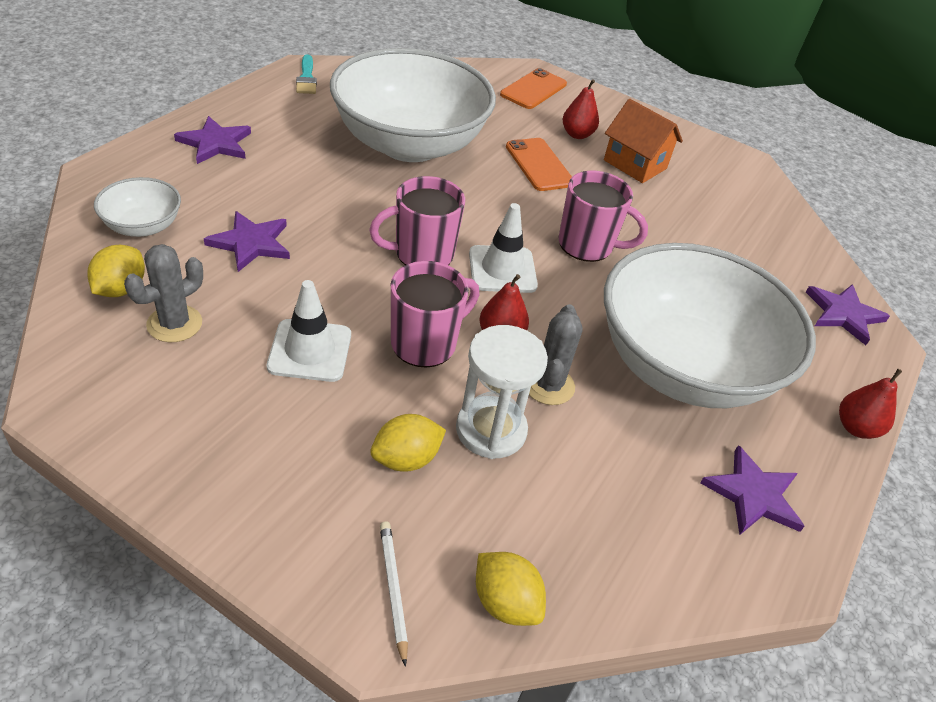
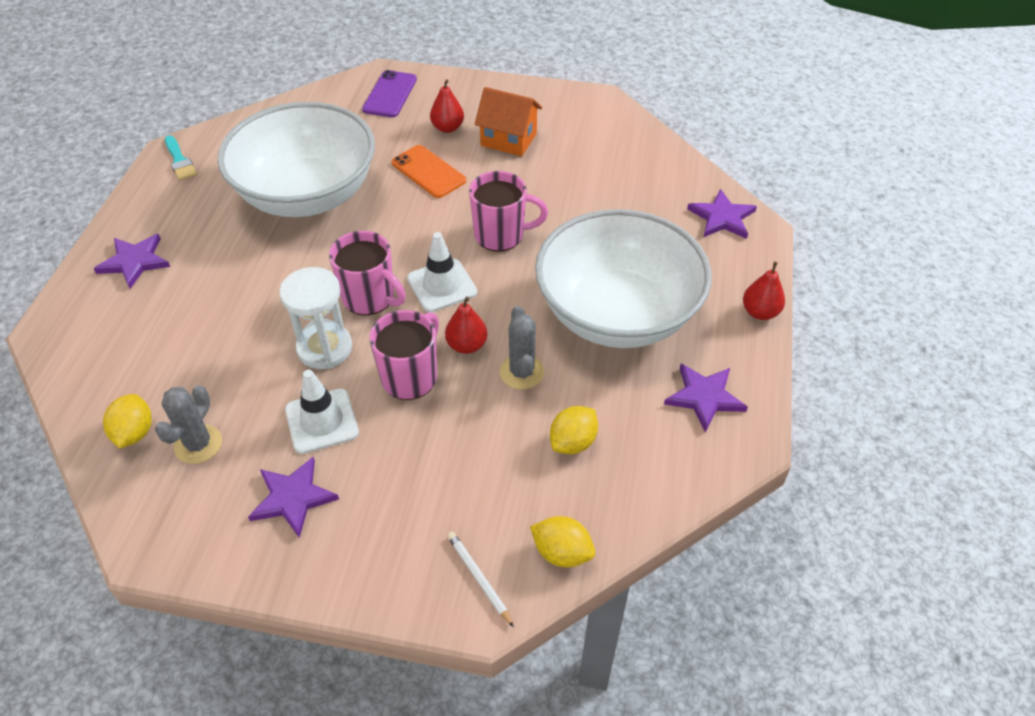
camera: 15 degrees left, 5 degrees up
(143, 226) = (118, 368): white bowl -> none
(251, 243) = (221, 346): purple star -> purple star (293, 497)
(406, 459) = (441, 477): yellow lemon -> yellow lemon (573, 442)
(422, 254) = (370, 298): pink mug -> pink mug turned 105 degrees counterclockwise
(491, 430) = (494, 427): white hourglass -> white hourglass (324, 348)
(533, 89) = (390, 94): orange phone -> purple phone

